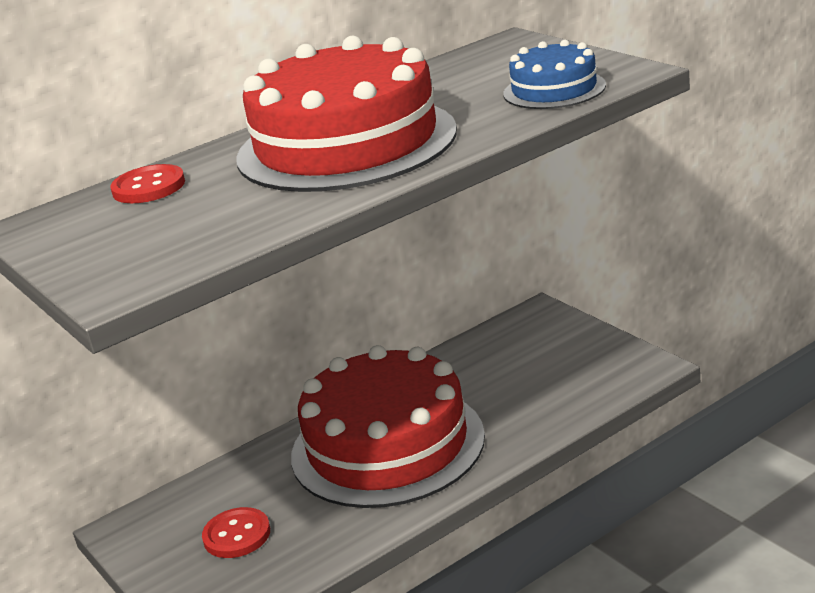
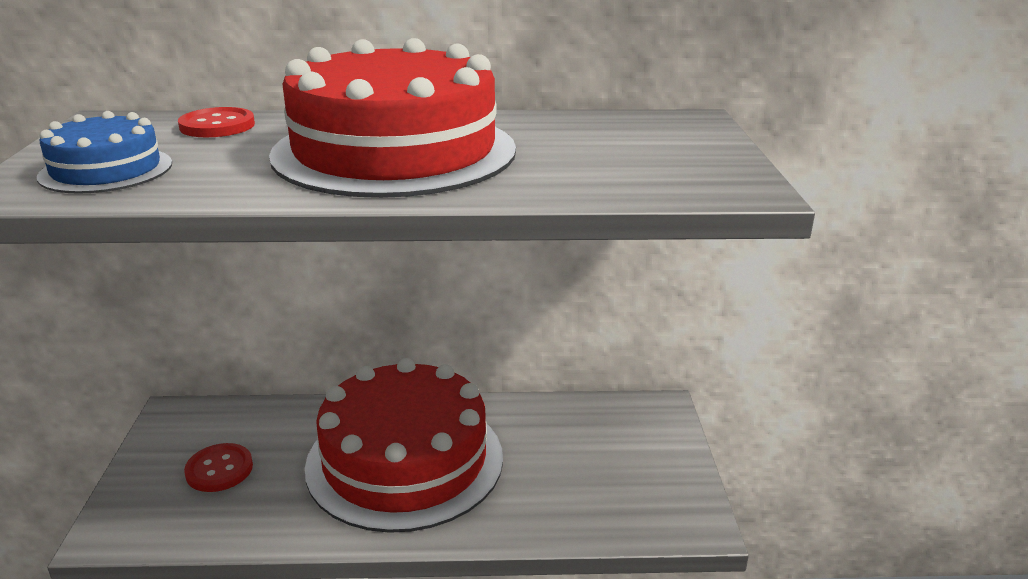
camera: 30 degrees right, 0 degrees up
(554, 89) = (643, 176): blue cake -> blue cake (106, 170)

